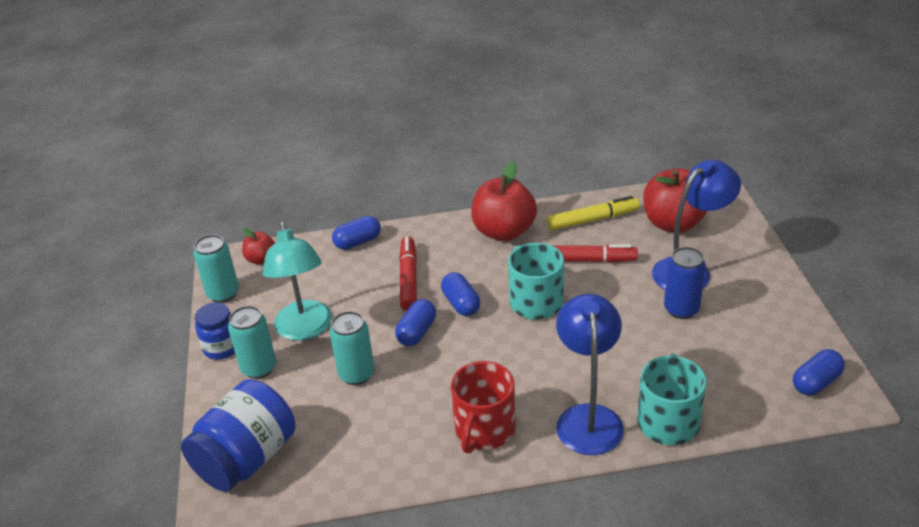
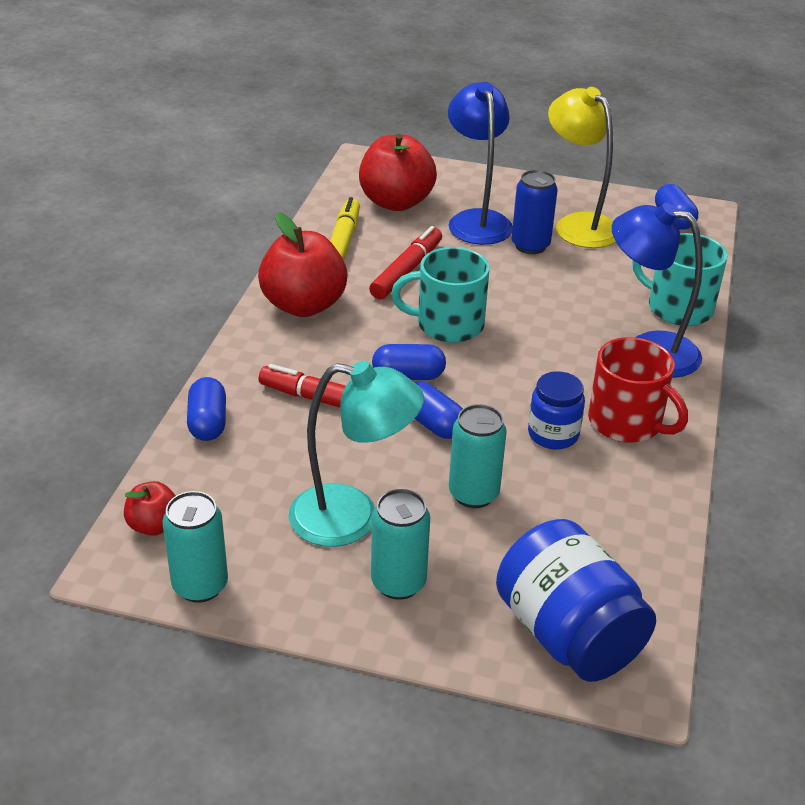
camera: 70 degrees left, 0 degrees up
(222, 347) = (325, 613): blue jar -> blue jar (553, 434)
(742, 326) = (578, 224): none -> yellow lamp

